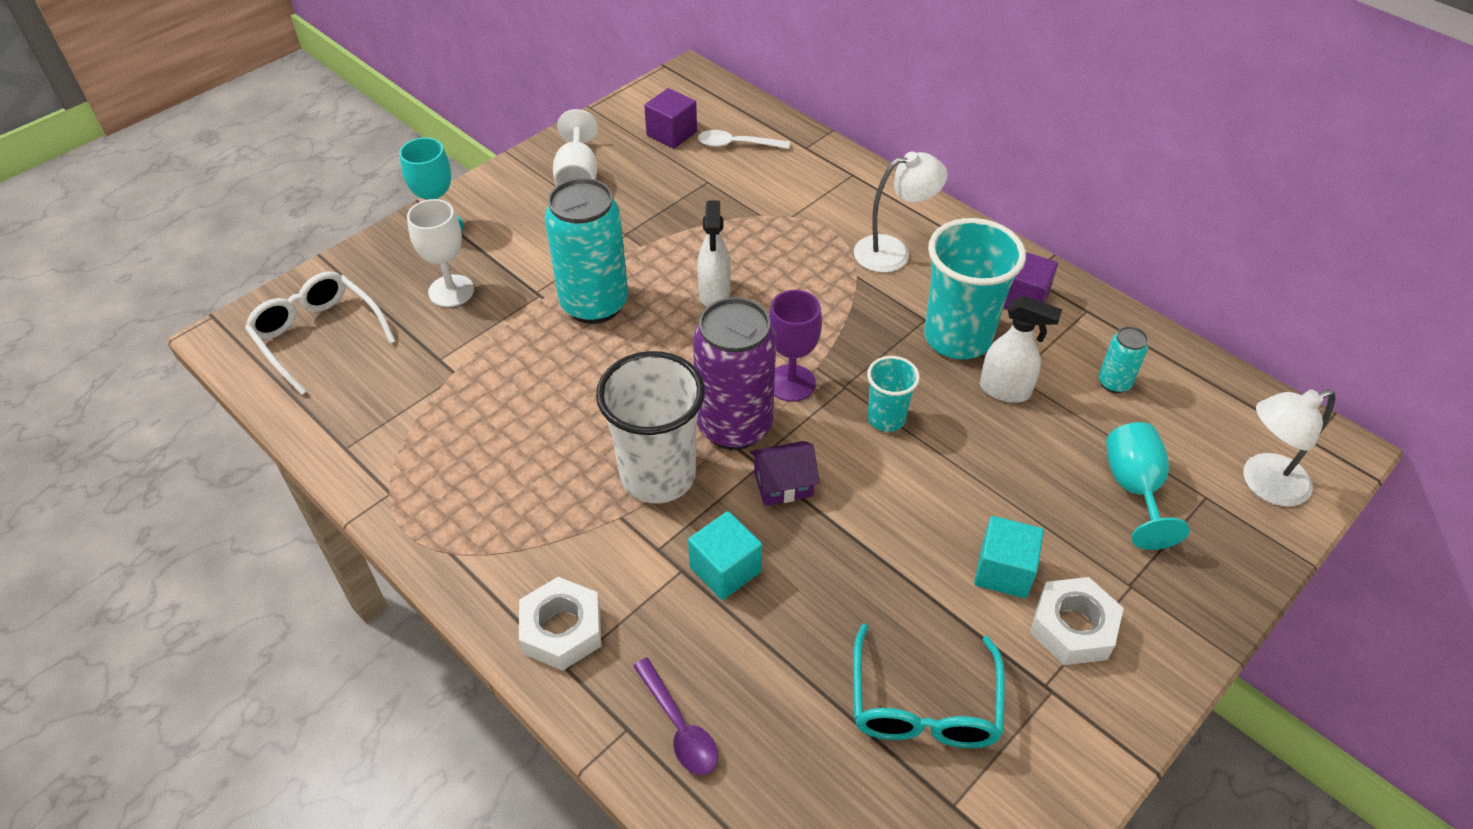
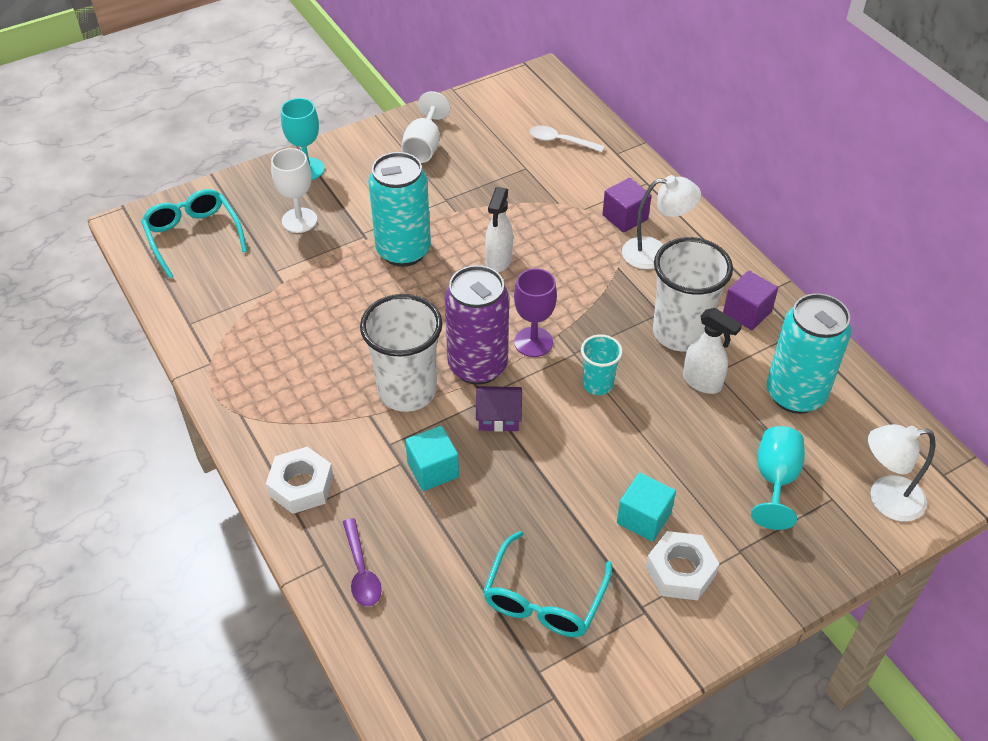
camera: 15 degrees right, 0 degrees up
(318, 335) = (193, 236): white glasses -> turquoise glasses
(671, 134) = (511, 123): purple cube -> purple cube (625, 217)
(957, 338) = (680, 333): turquoise cup -> white cup
(1114, 383) = (795, 394): turquoise can -> turquoise can, size x2.15

